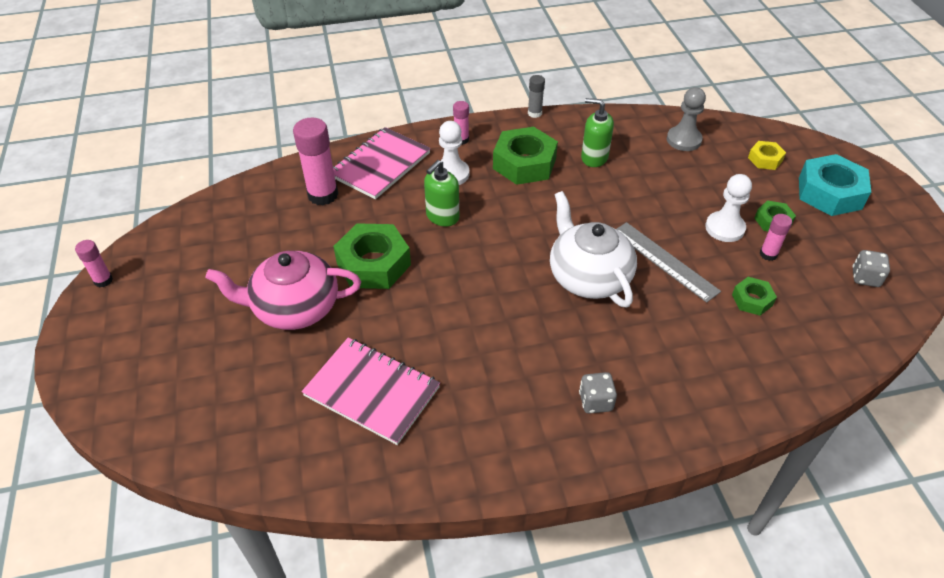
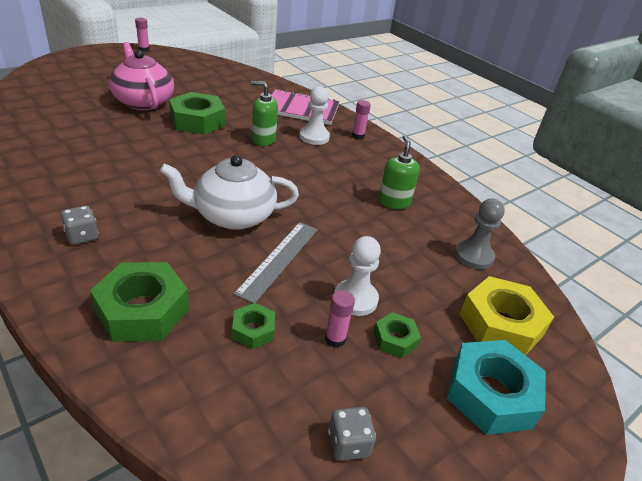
camera: 60 degrees right, 10 degrees down
(323, 195) = (255, 95): pink glue stick -> none
(372, 392) = (74, 137): pink notebook -> none
(524, 163) = (354, 167): green nut -> green nut (142, 310)
(534, 113) = (424, 164): grey glue stick -> none
(588, 277) = (233, 216): white teapot -> white teapot turned 135 degrees counterclockwise
(765, 159) = (501, 324): yellow nut -> yellow nut, size x1.93

